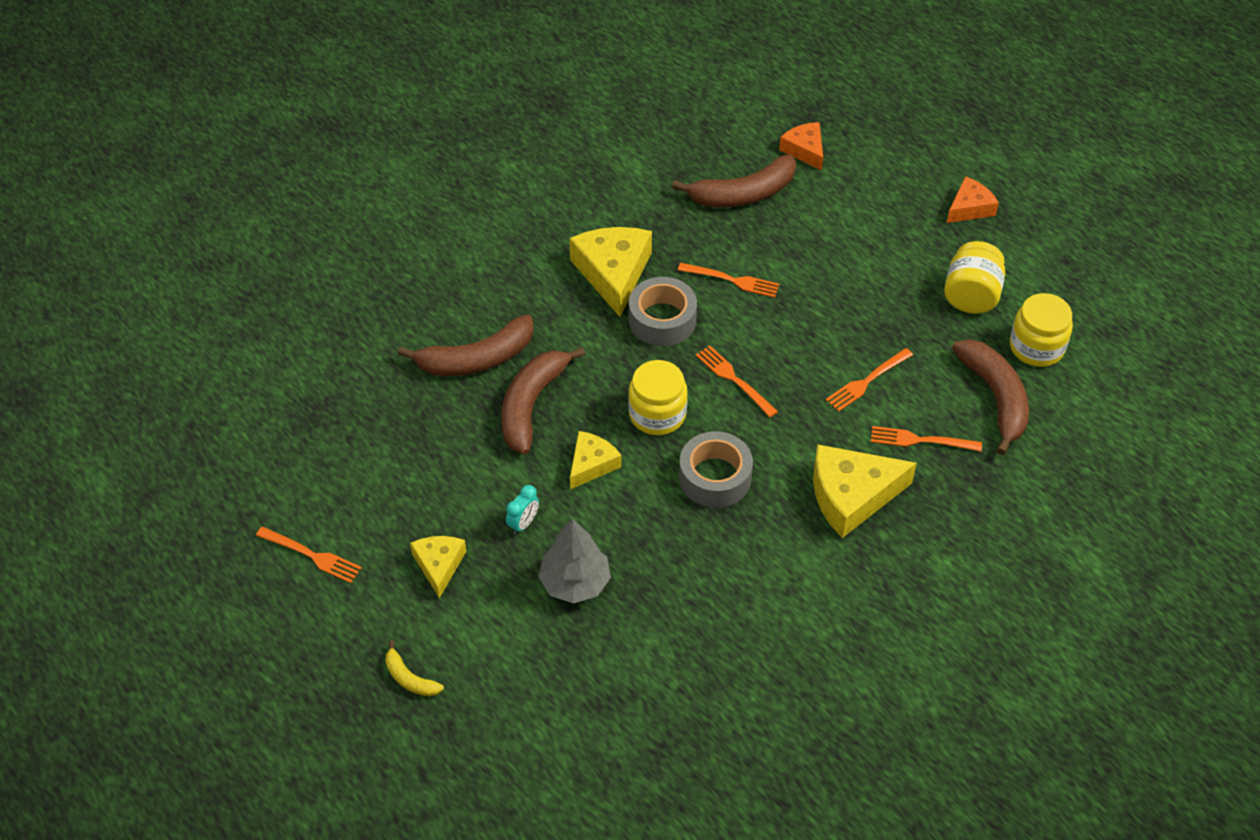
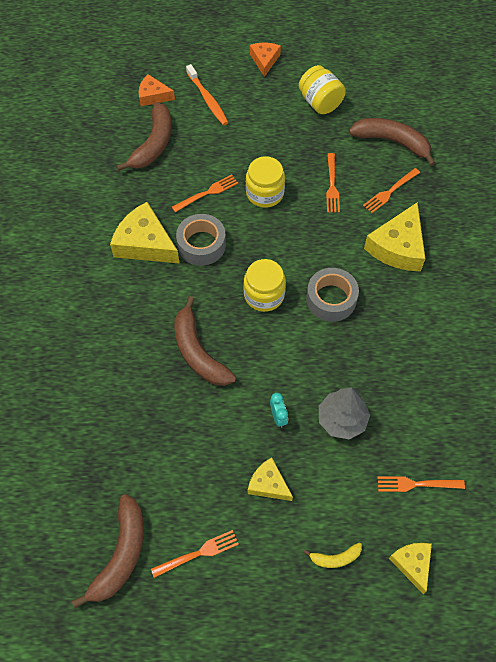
camera: 50 degrees left, 10 degrees up
(476, 359) = (137, 357): brown banana -> brown banana (120, 555)
(591, 464) = (268, 352): yellow cheese -> yellow cheese (412, 564)
(734, 379) = (274, 242): orange fork -> orange fork (416, 484)
(855, 197) = (208, 99): none -> orange toothbrush
(1036, 347) = (377, 102): yellow jar -> yellow jar (265, 193)

